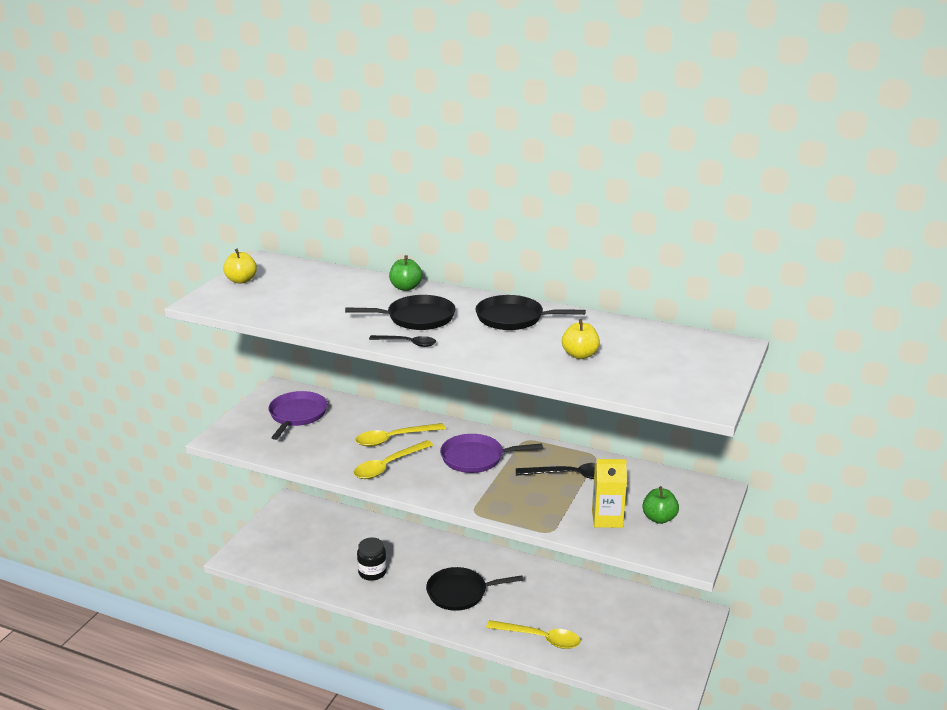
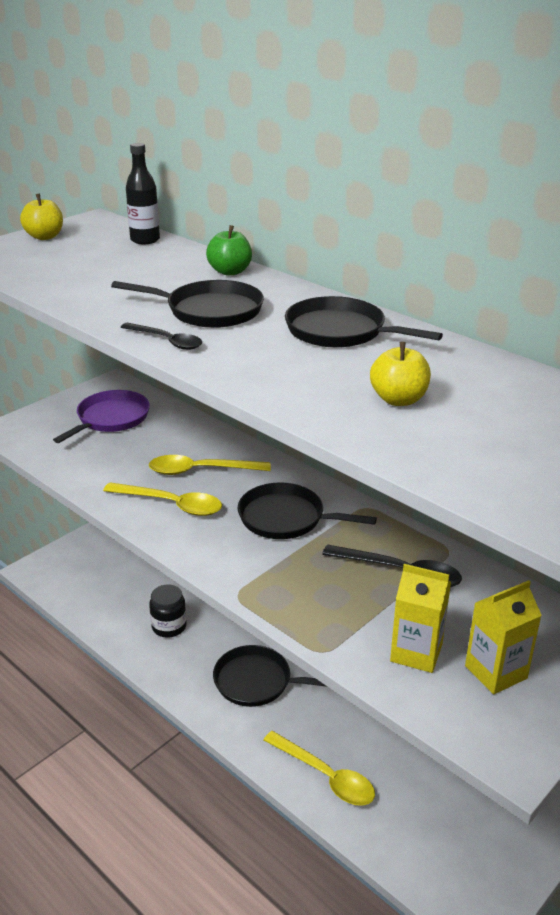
camera: 20 degrees right, 5 degrees up
(321, 272) = (145, 240): none -> black bottle
(388, 466) = (171, 504): yellow spoon -> yellow spoon turned 135 degrees counterclockwise
(475, 458) = (285, 518): purple pan -> black pan
(659, 518) = (496, 672): green apple -> yellow carton

